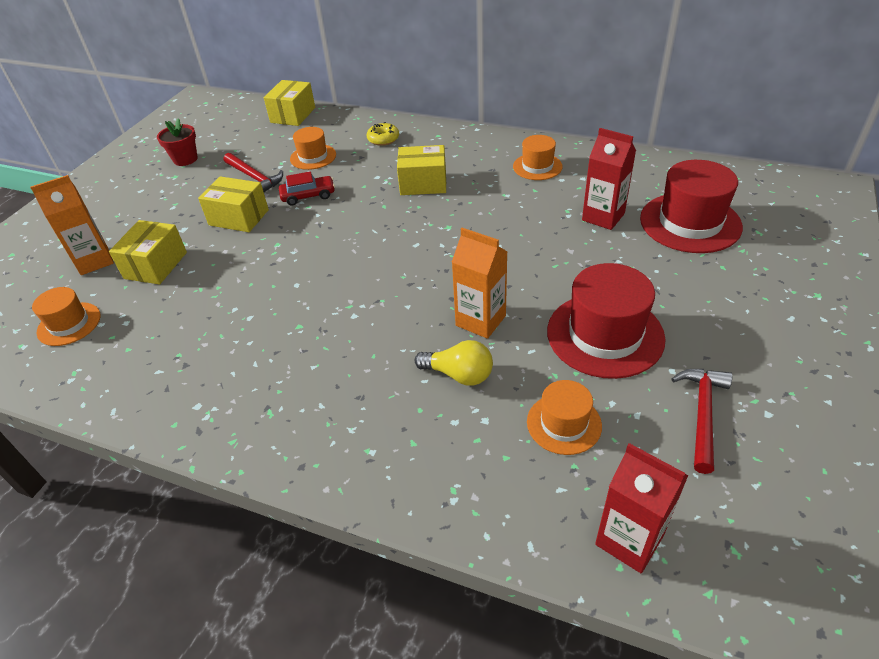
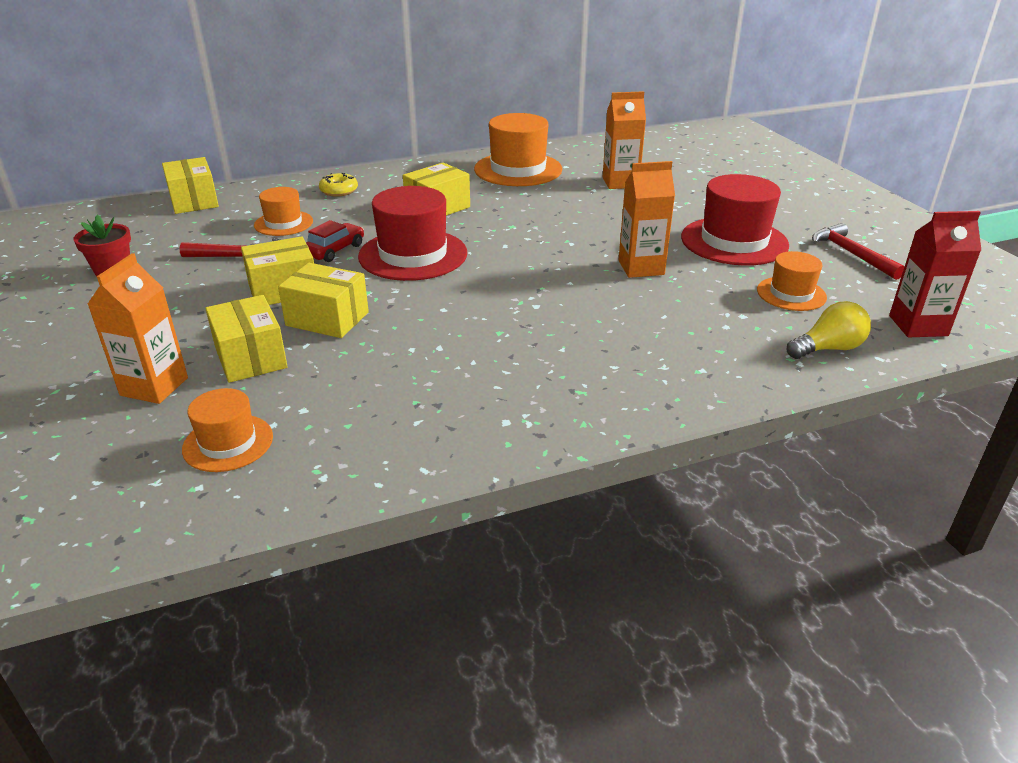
camera: 45 degrees left, 10 degrees down
(227, 256) = (327, 319): none -> yellow box
(459, 374) = (682, 301): yellow light bulb -> yellow light bulb (828, 348)
(537, 166) = (518, 169): orange hat -> orange hat, size x1.75
(603, 217) = (620, 182): red carton -> orange carton
(690, 222) = (681, 168): red hat -> red hat (413, 255)

